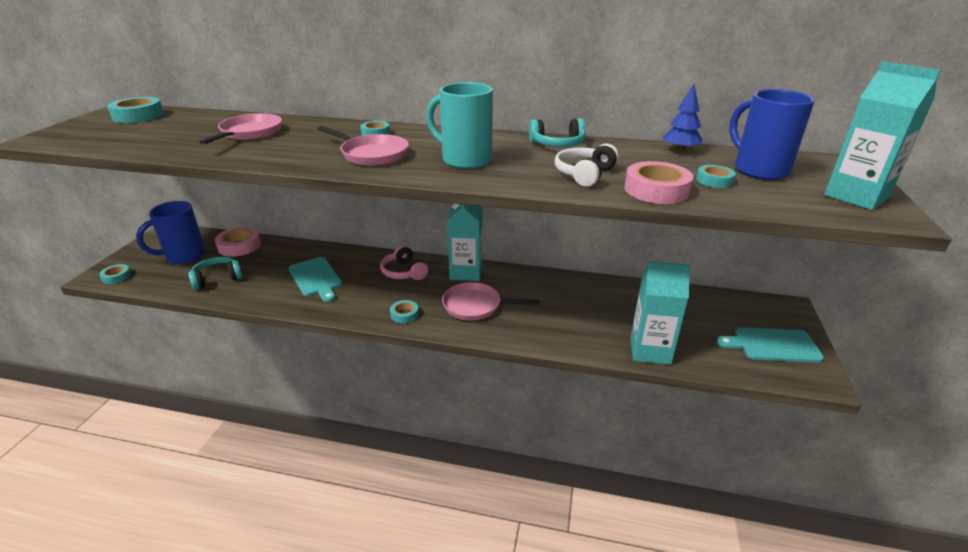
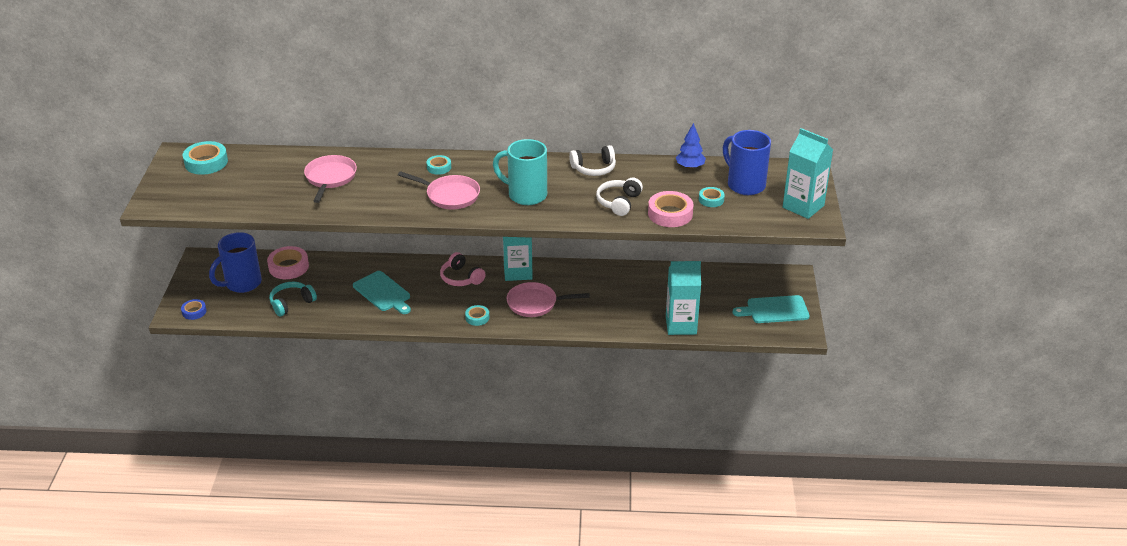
camera: 10 degrees left, 5 degrees up
(116, 277) = (194, 312): turquoise tape -> blue tape
(557, 144) = (594, 168): turquoise headphones -> white headphones

